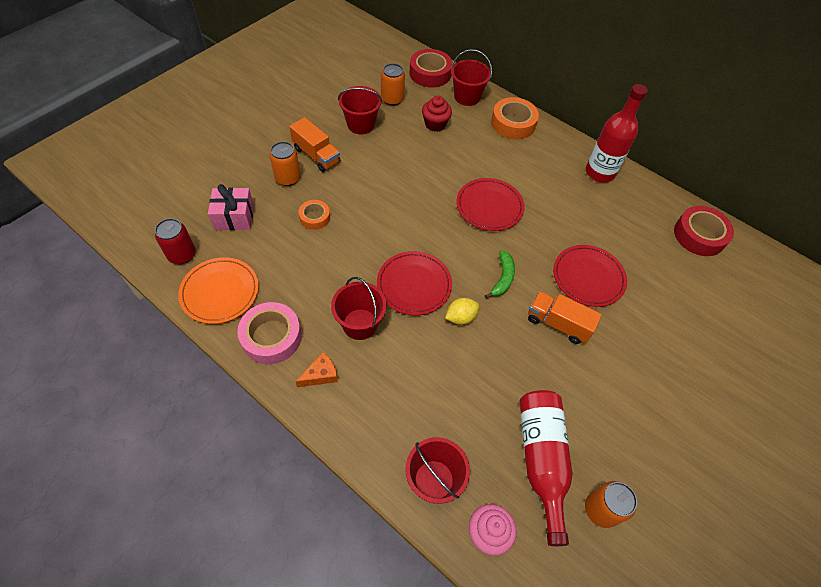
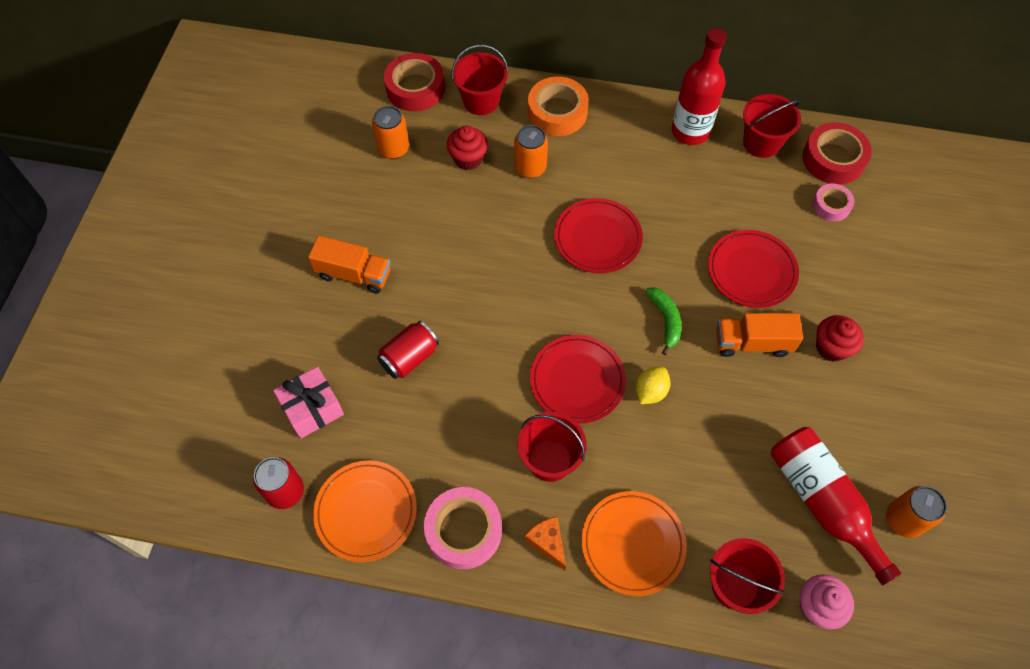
camera: 25 degrees left, 5 degrees up
(288, 178) = (341, 323): orange can -> orange can (530, 168)
(315, 217) = (409, 357): orange tape -> red can
(321, 375) = (547, 542): orange cheese -> orange cheese turned 60 degrees counterclockwise
(361, 124) = (379, 204): red bucket -> red bucket (761, 143)
(378, 409) = (633, 544): none -> orange plate
(618, 357) = (831, 347): none -> red cupcake
(678, 264) = (831, 205): none -> pink tape

